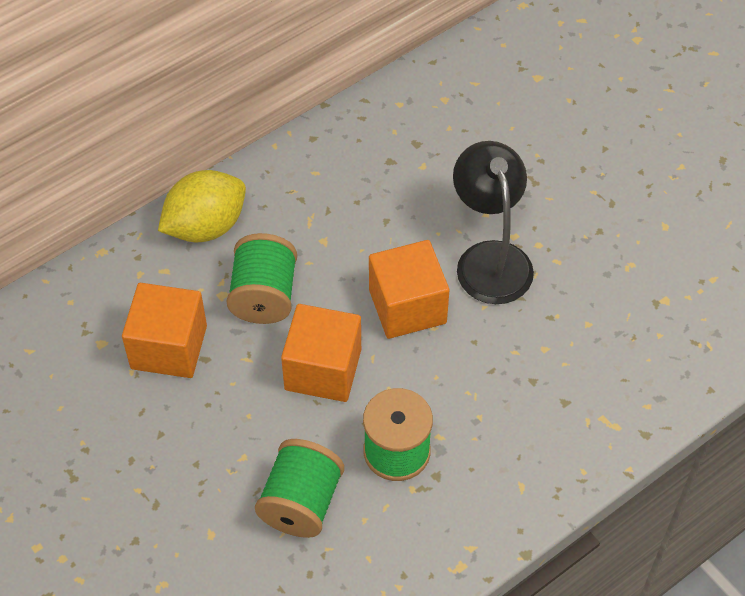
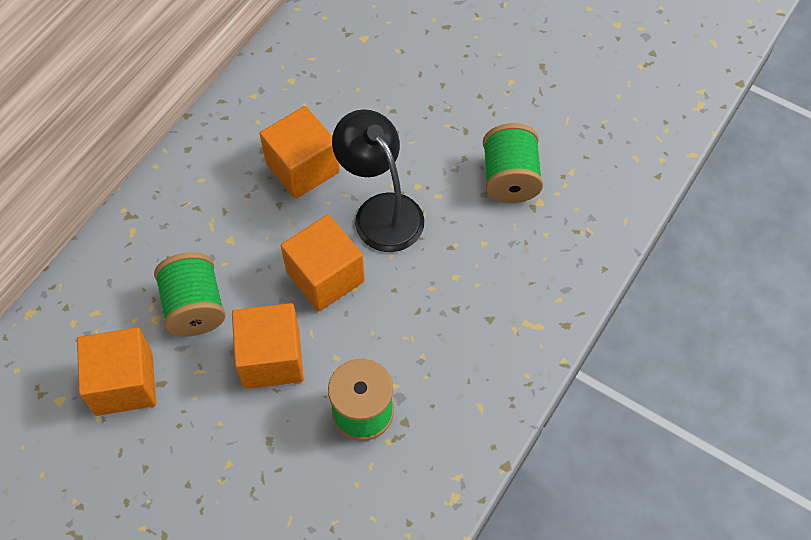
camera: 20 degrees left, 5 degrees up
(205, 226) = (118, 259): yellow lemon -> none
(301, 503) = (295, 488): green spool -> green spool (510, 178)
(424, 191) = (302, 168): none -> orange cube

